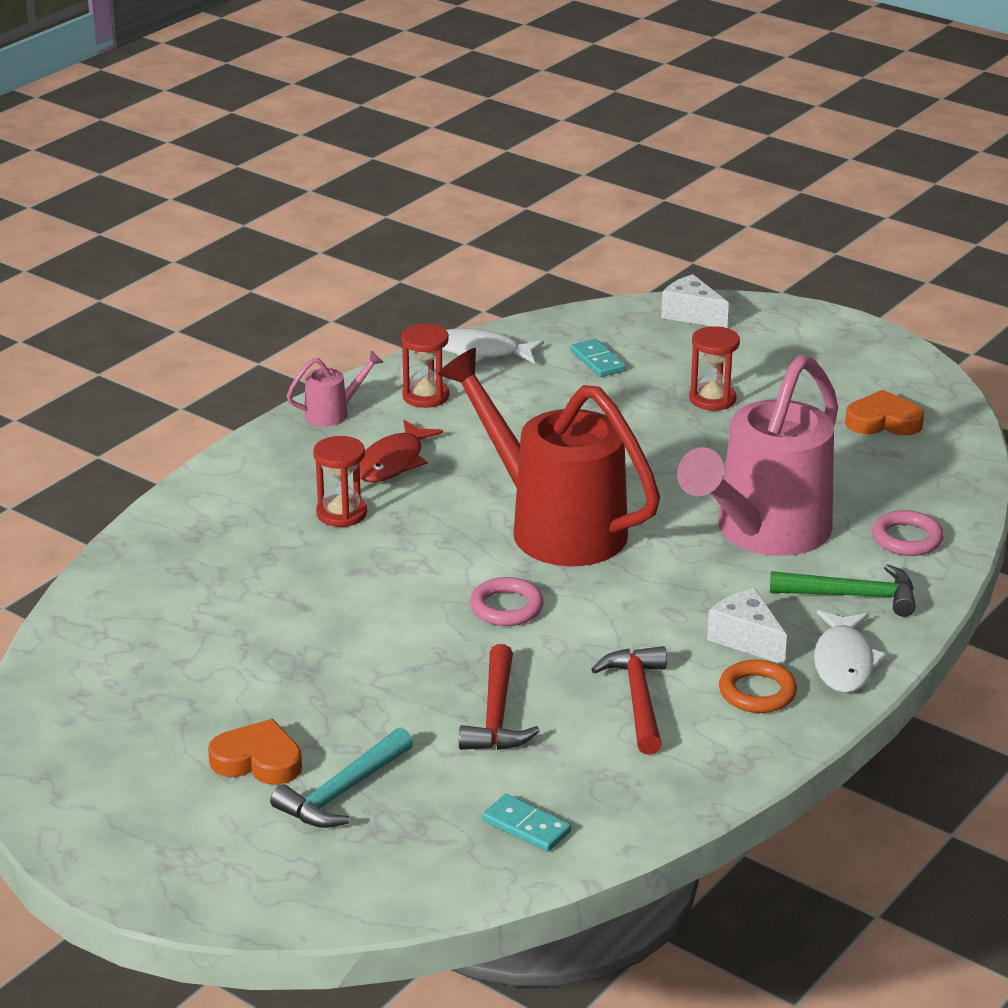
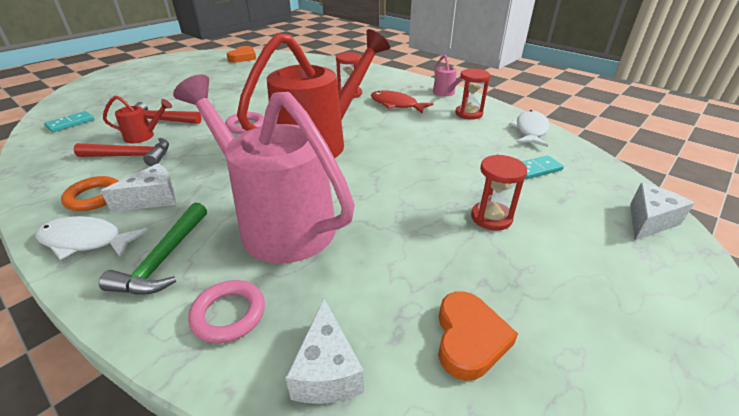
camera: 95 degrees right, 5 degrees up
(258, 760) = (178, 79): orange heart -> orange heart (243, 57)
(342, 792) = (141, 91): turquoise hammer -> none
(566, 711) = (143, 136): none -> red watering can
(940, 482) = (327, 370): none -> white cheese

